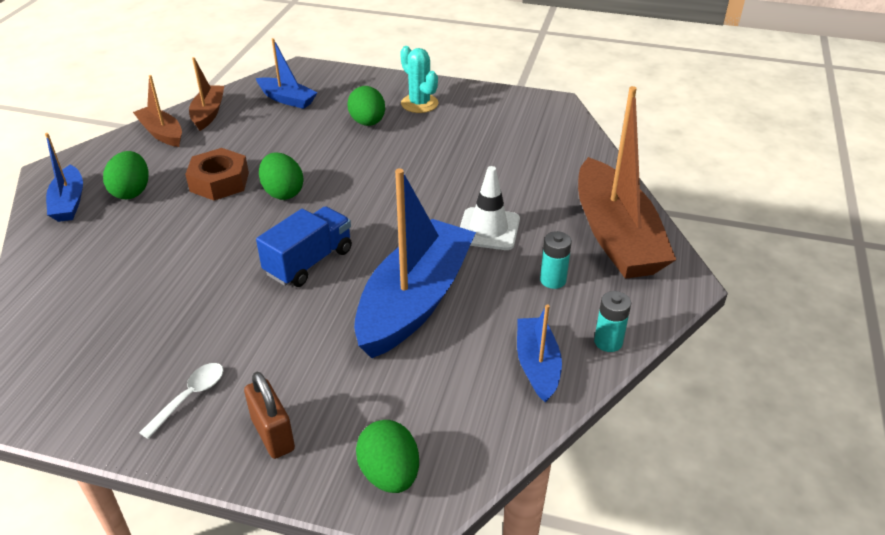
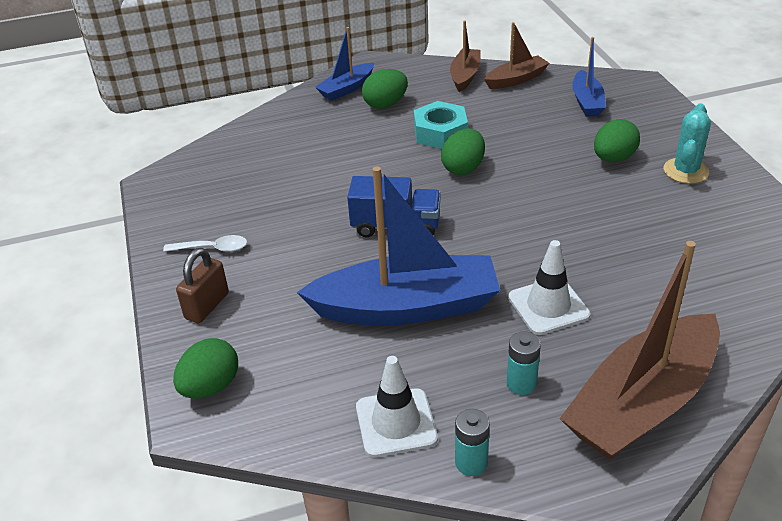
camera: 60 degrees right, 0 degrees up
(219, 182) = (440, 133): brown nut -> turquoise nut
(537, 365) = (396, 423): blue boat -> white traffic cone

